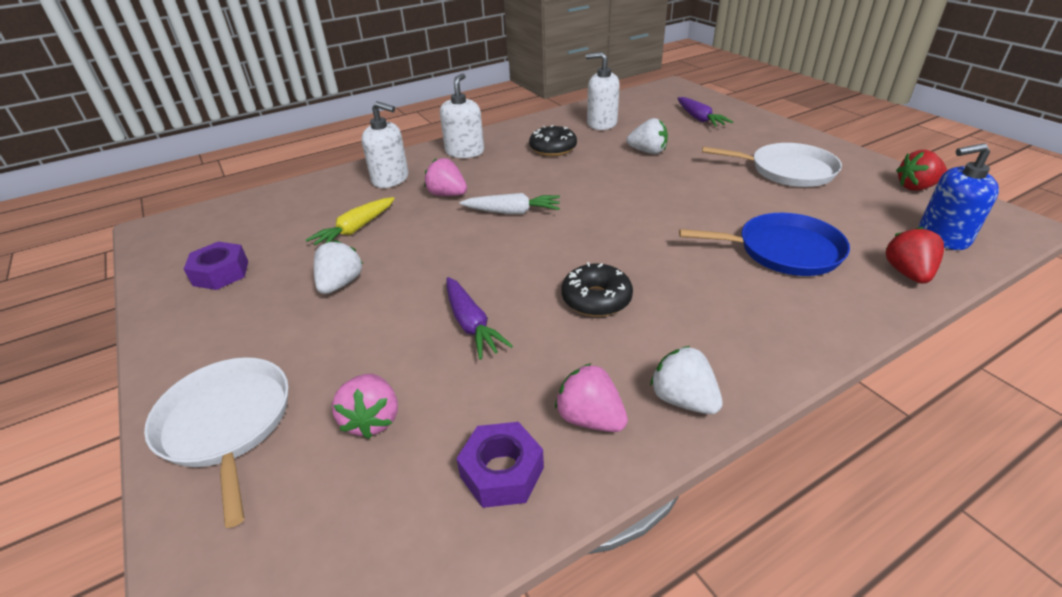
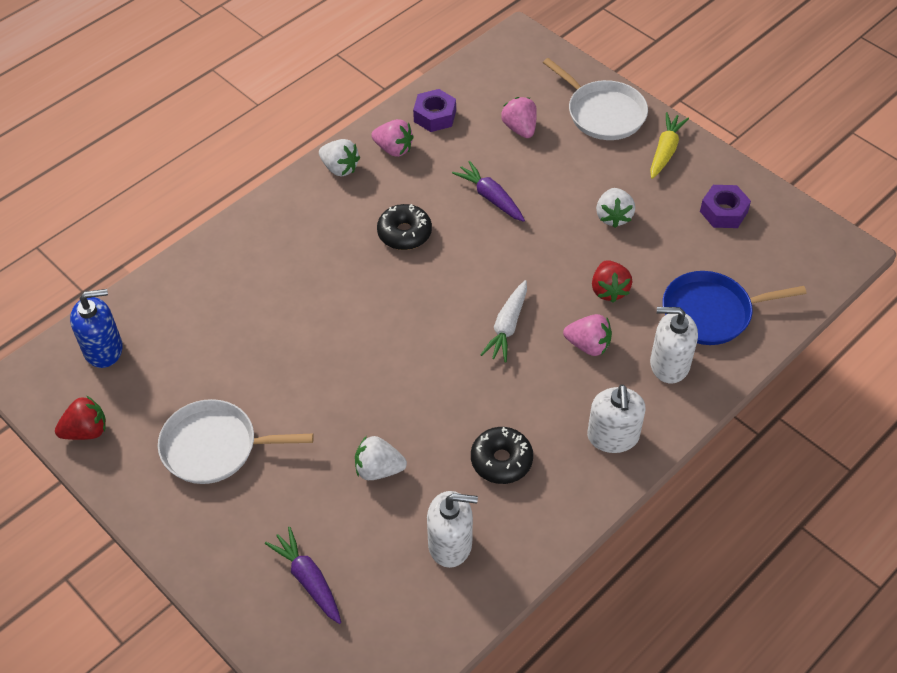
camera: 165 degrees right, 15 degrees up
(355, 229) = (648, 279): yellow carrot -> yellow carrot (665, 151)
(512, 212) = (507, 327): white carrot -> white carrot turned 60 degrees counterclockwise
(783, 251) = (250, 309): blue pan -> blue pan (711, 312)
(907, 273) = (157, 297): red strawberry -> red strawberry (609, 290)

